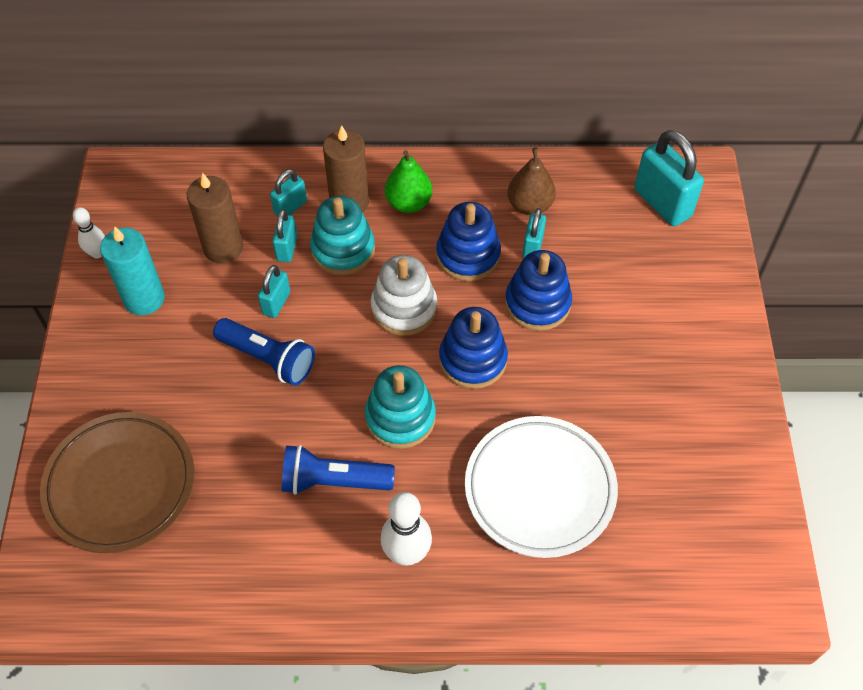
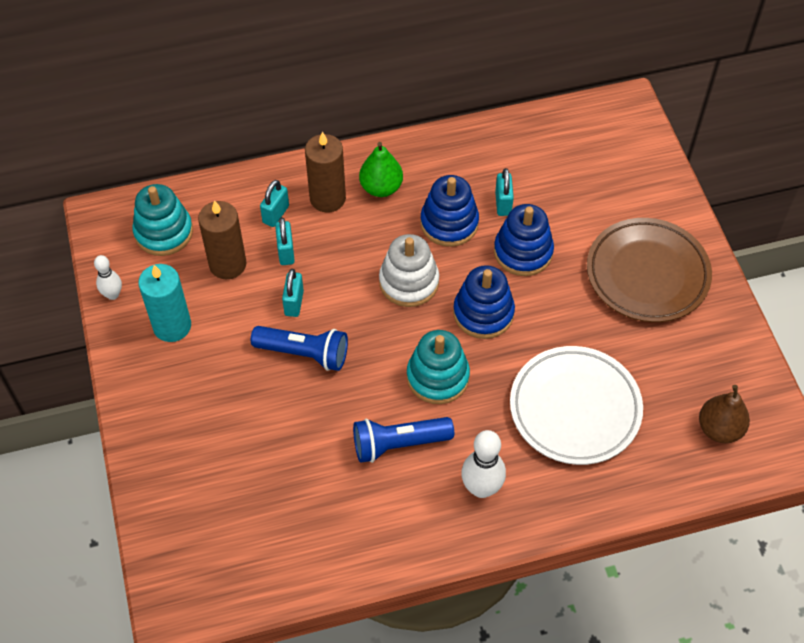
camera: 15 degrees left, 0 degrees up
(120, 485) = (213, 492): brown plate -> brown plate (647, 274)
(343, 250) = (337, 242): turquoise stacking toy -> turquoise stacking toy (164, 232)
(530, 205) = (488, 167): brown pear -> brown pear (719, 429)
(662, 203) = (602, 140): turquoise padlock -> none

